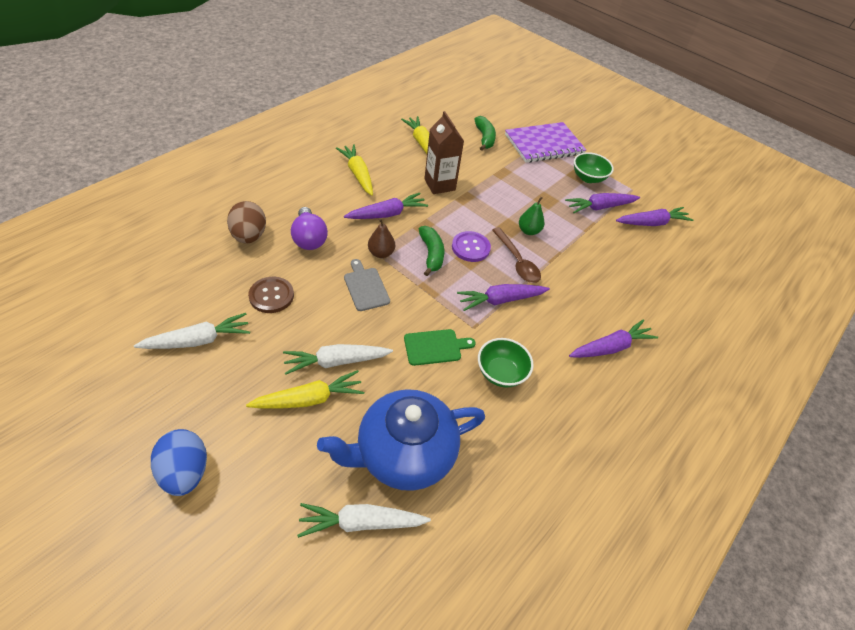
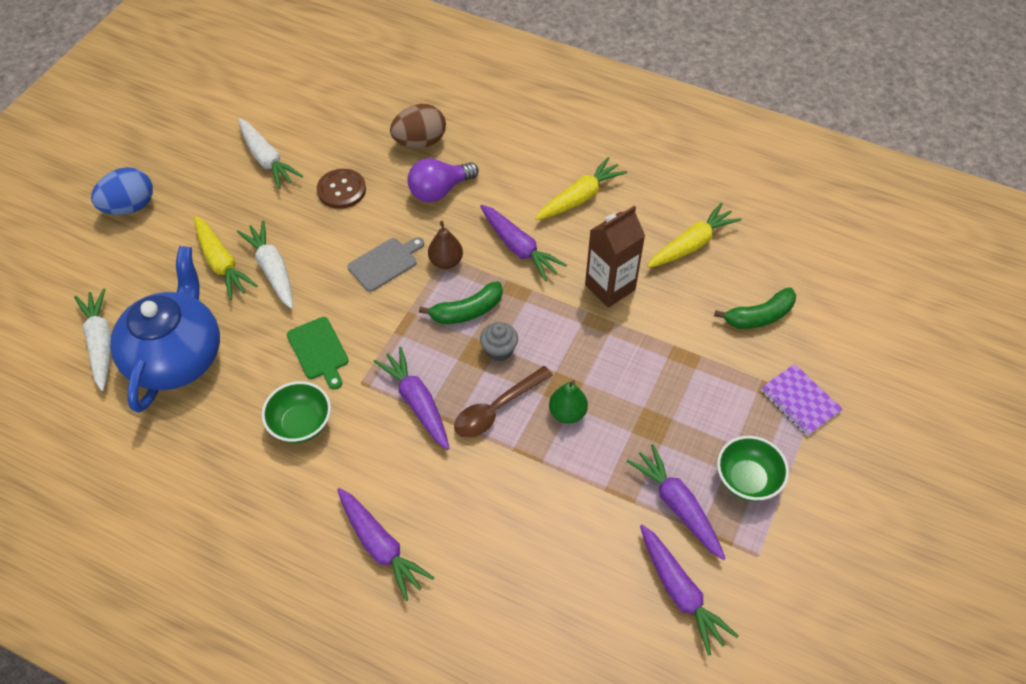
camera: 80 degrees right, 5 degrees up
(404, 453) = (177, 357): blue teapot -> blue teapot turned 45 degrees clockwise
(470, 247) = (499, 350): purple button -> grey cupcake
(544, 144) = (800, 401): purple notebook -> purple notebook, size x0.56

